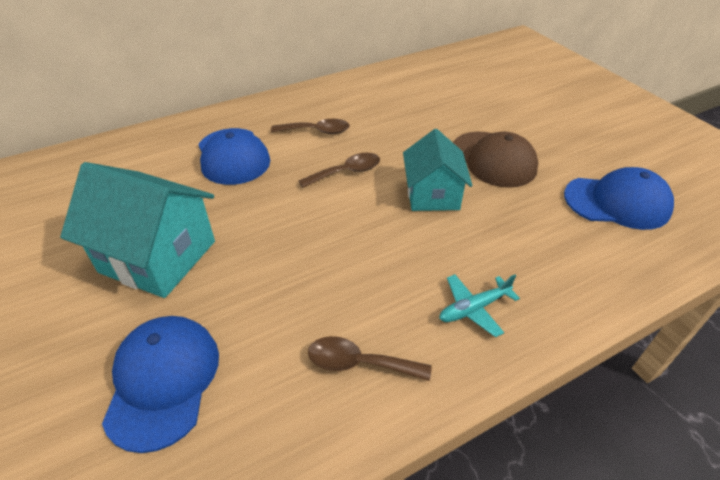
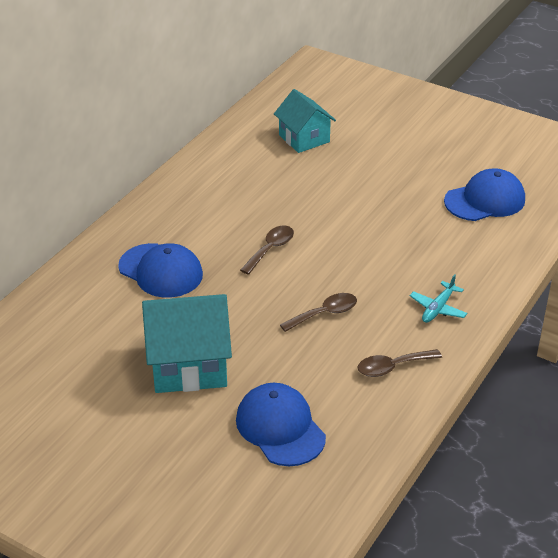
camera: 30 degrees left, 5 degrees down
(316, 131) = (211, 223): brown spoon -> brown spoon (324, 314)
(432, 195) = (352, 242): turquoise house -> turquoise house (304, 138)
(493, 159) = (376, 197): brown cap -> none

